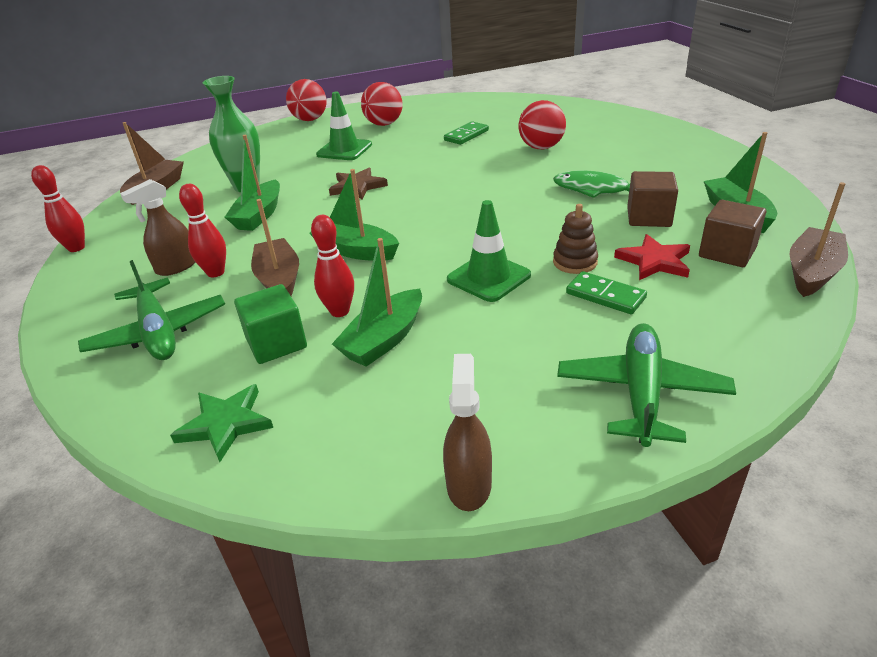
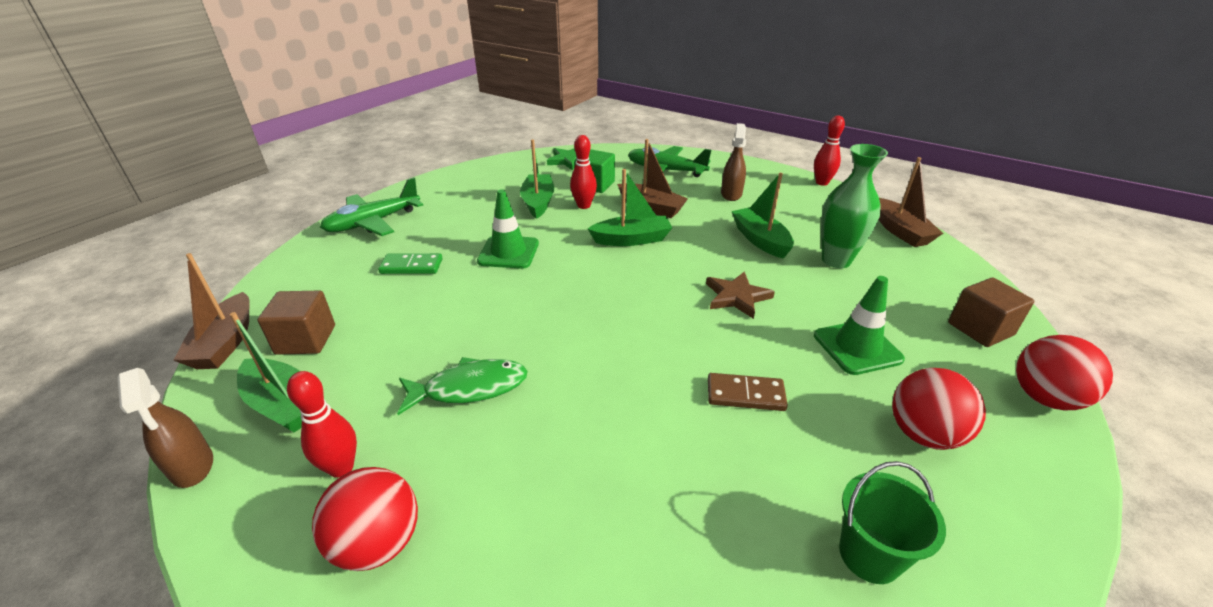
camera: 140 degrees right, 0 degrees up
(215, 272) = (699, 199): red bowling pin -> red bowling pin (341, 468)
(437, 150) = (745, 395): none -> brown domino
(465, 111) = (869, 555): none -> green bucket
(466, 135) = (755, 454): green domino -> none
(469, 484) = (444, 175): brown spray bottle -> brown spray bottle (192, 467)
(541, 147) = (606, 466): red ball -> red ball (378, 543)
(575, 262) = (448, 285): brown stacking toy -> none
(641, 393) = (373, 222): green plane -> green plane turned 75 degrees clockwise
(648, 217) = (391, 362): brown cube -> brown cube (980, 329)
(654, 261) = (377, 308): red star -> none

